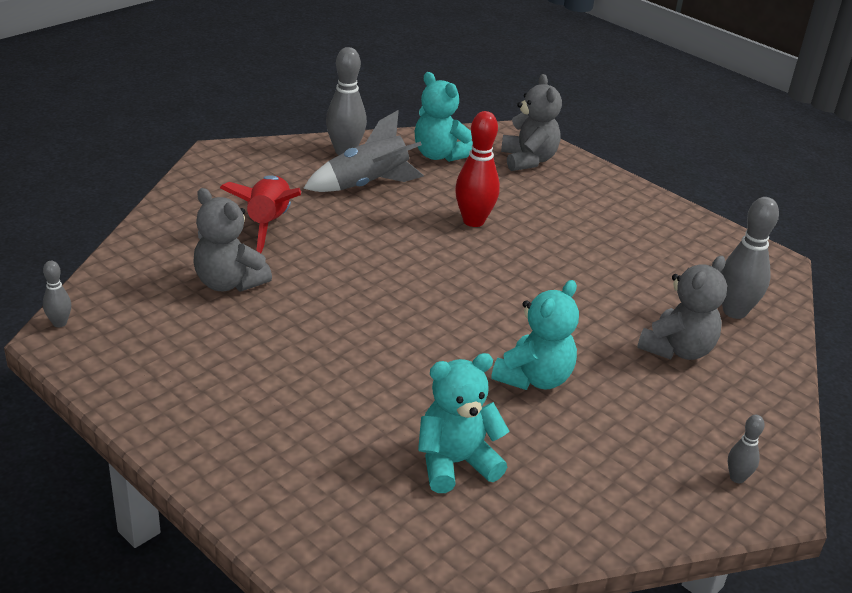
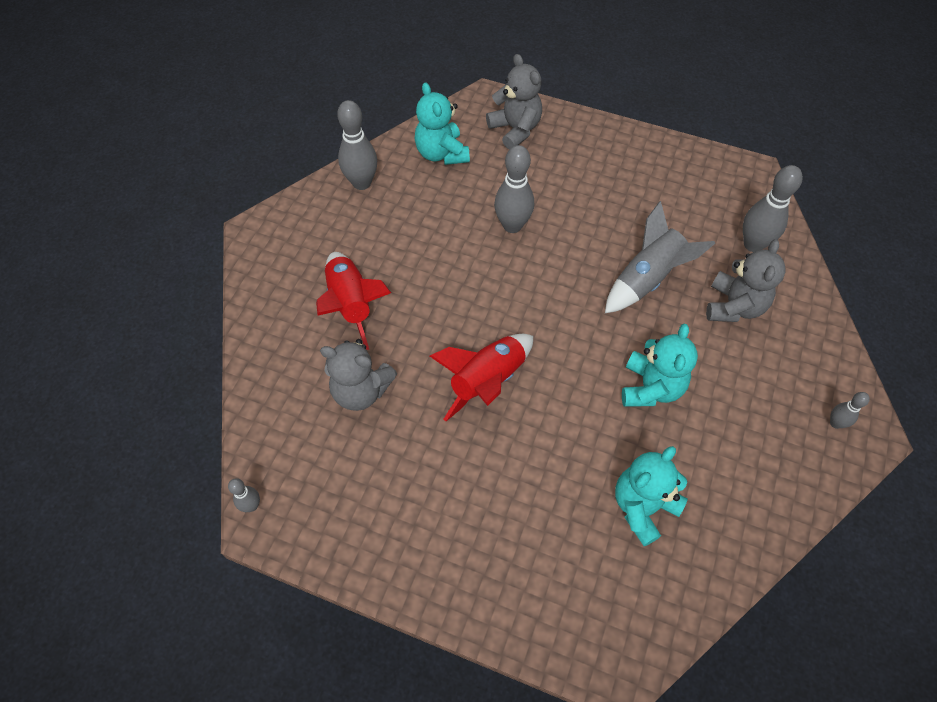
camera: 20 degrees left, 25 degrees up
(360, 317) = (487, 381): none -> red rocket
(367, 185) = (404, 218): grey rocket -> grey rocket (647, 279)
(439, 155) = (441, 153): turquoise teddy bear -> turquoise teddy bear turned 45 degrees clockwise
(473, 221) = (512, 225): red bowling pin -> grey bowling pin

